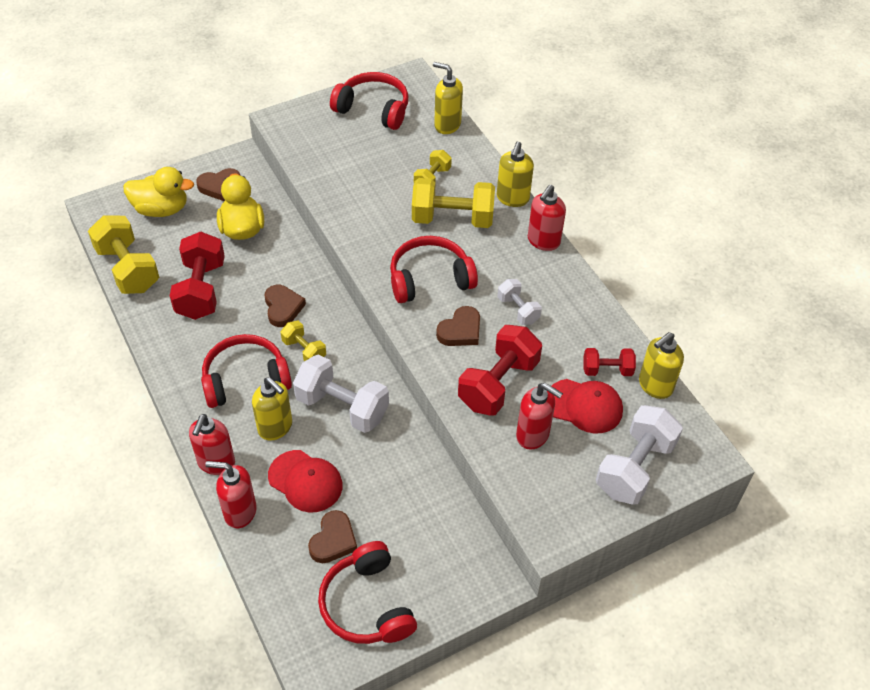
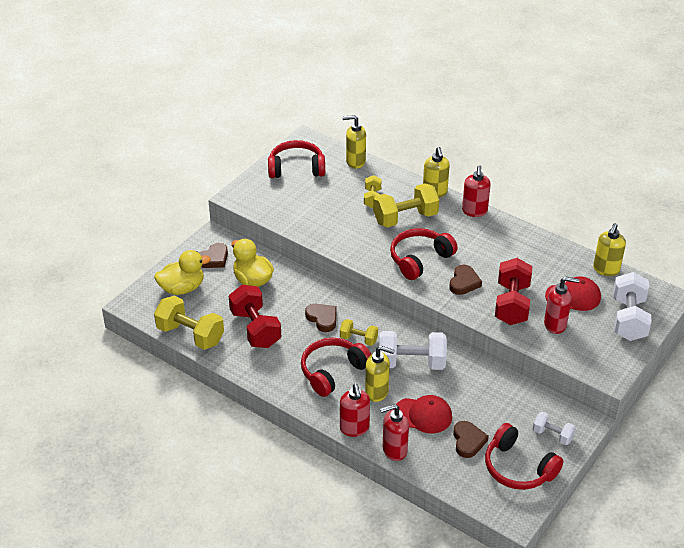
camera: 25 degrees left, 10 degrees down
(518, 310) = (490, 257): white dumbbell -> white dumbbell (552, 435)
(607, 370) = (571, 271): red dumbbell -> none

